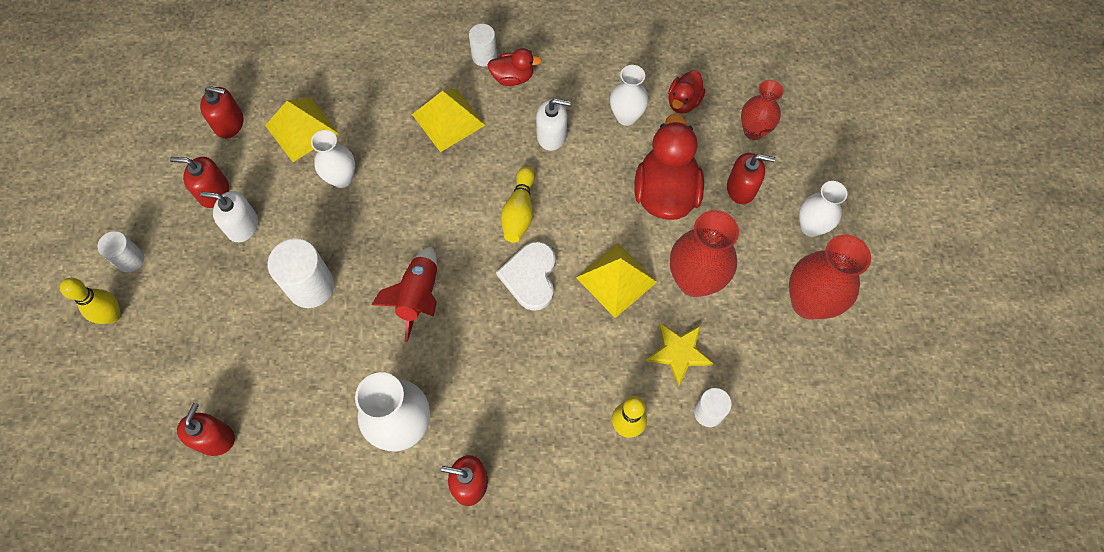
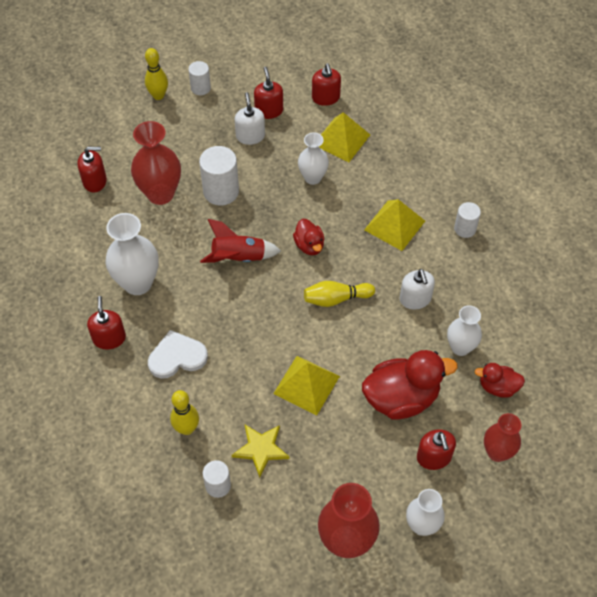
camera: 70 degrees right, 10 degrees down
(513, 77) = (455, 255): red duck -> red duck (309, 245)
(530, 276) = (284, 324): white heart -> white heart (177, 357)
(694, 280) = (329, 443): red vase -> red vase (160, 194)

